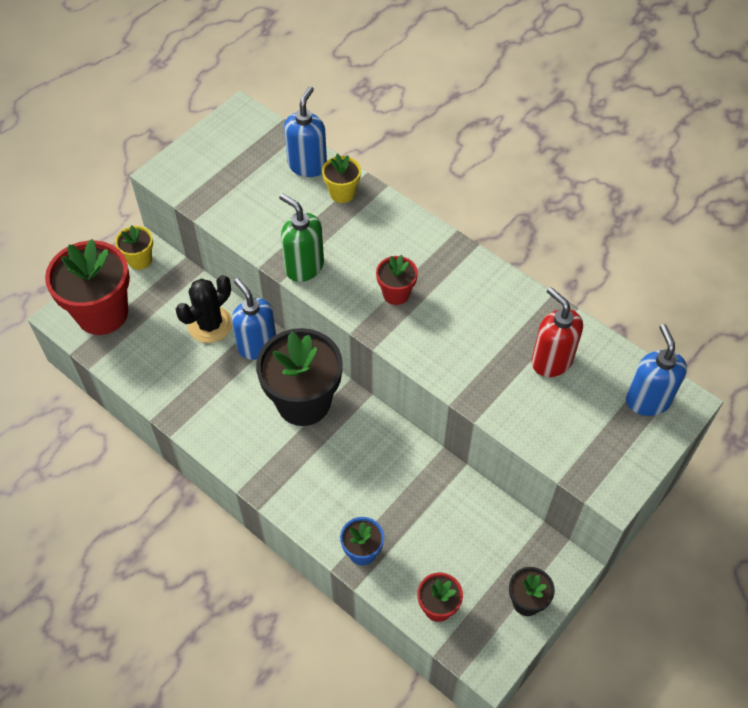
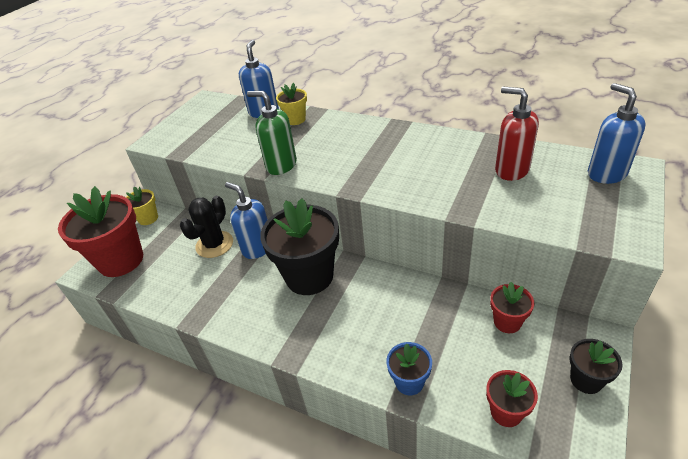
camera: 10 degrees left, 15 degrees down
(396, 294) = (363, 162): red flower pot -> red flower pot (507, 322)

